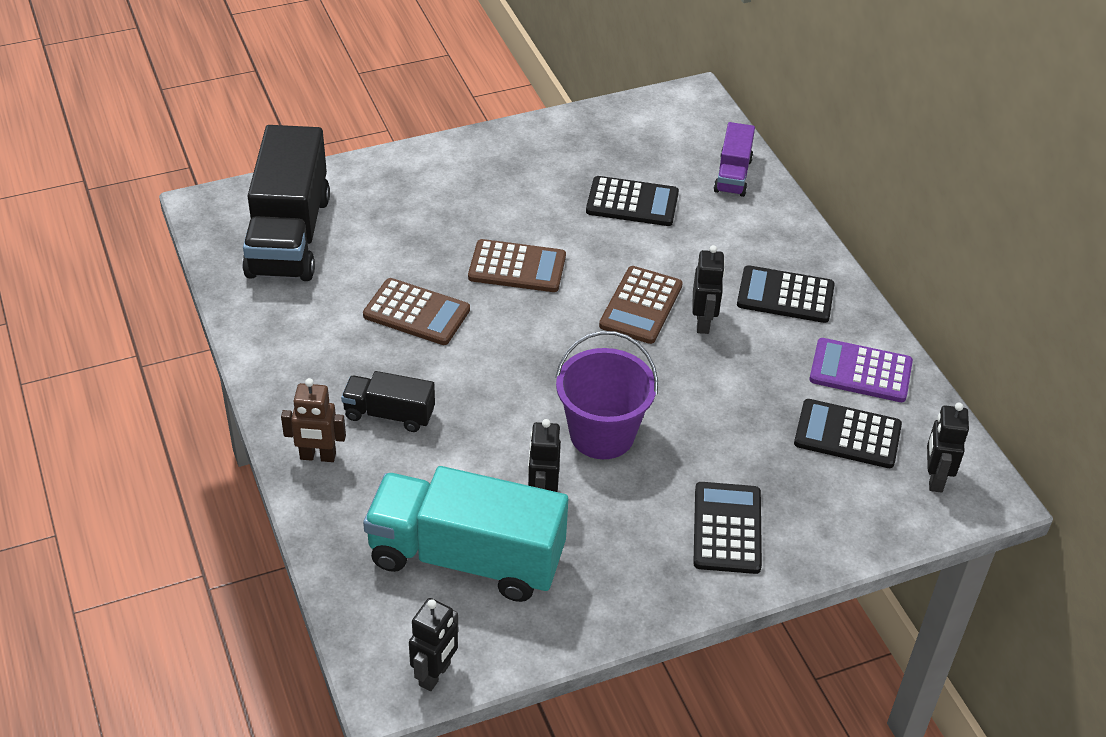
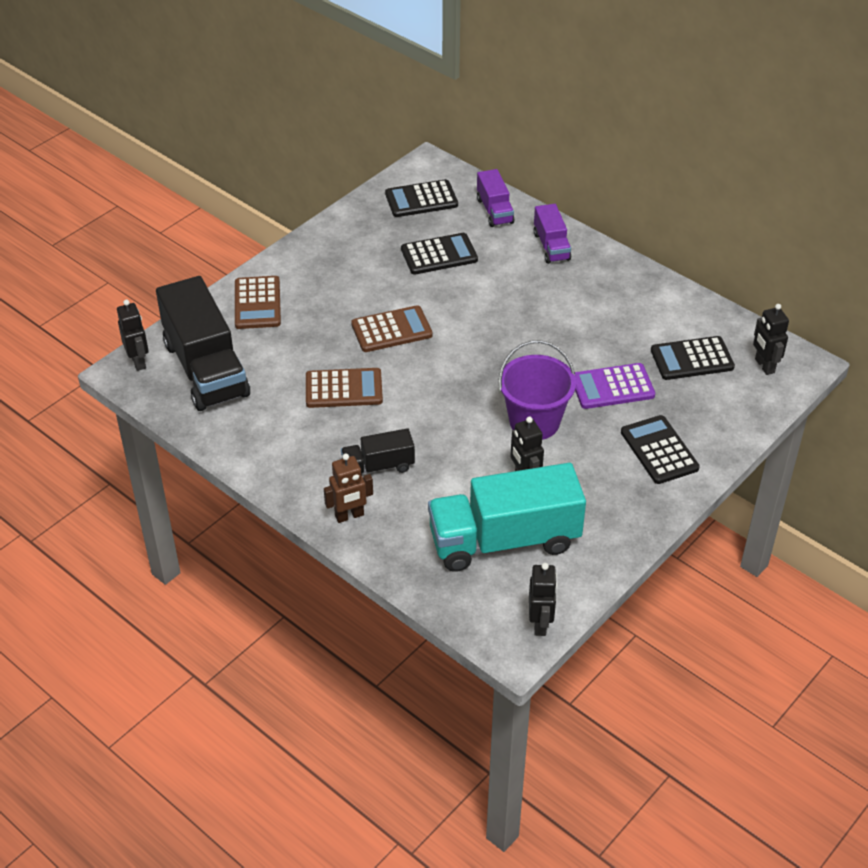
camera: 25 degrees left, 0 degrees up
(641, 306) = (497, 325): brown calculator -> brown calculator (257, 303)
(703, 322) = (547, 320): black robot -> black robot (138, 361)
(770, 239) = (551, 246): none -> purple truck
(785, 295) = (588, 281): black calculator -> black calculator (421, 199)
(860, 371) = (671, 314): purple calculator -> purple calculator (612, 387)

